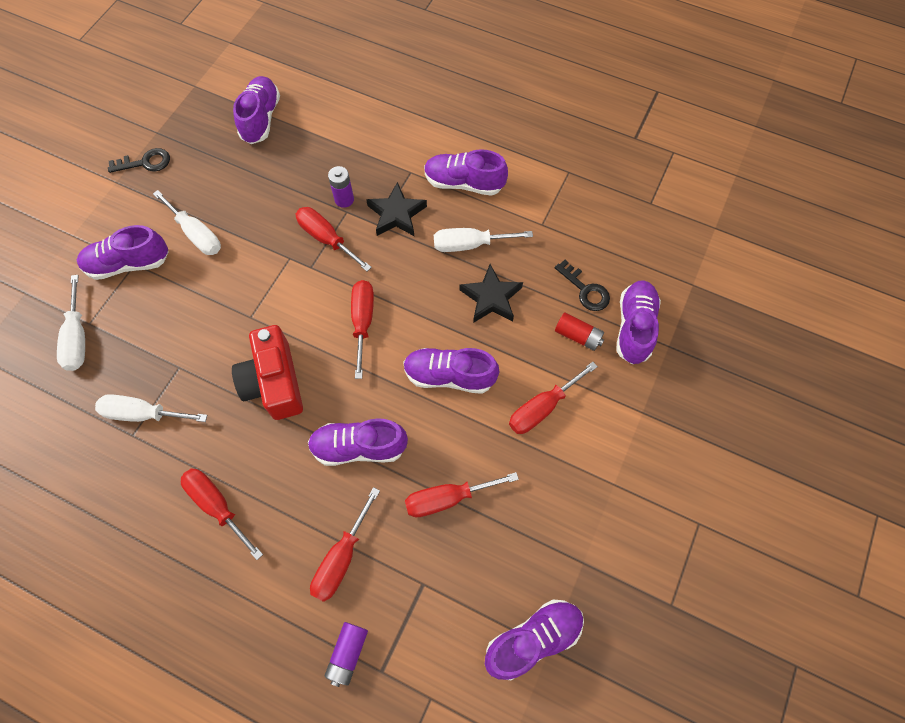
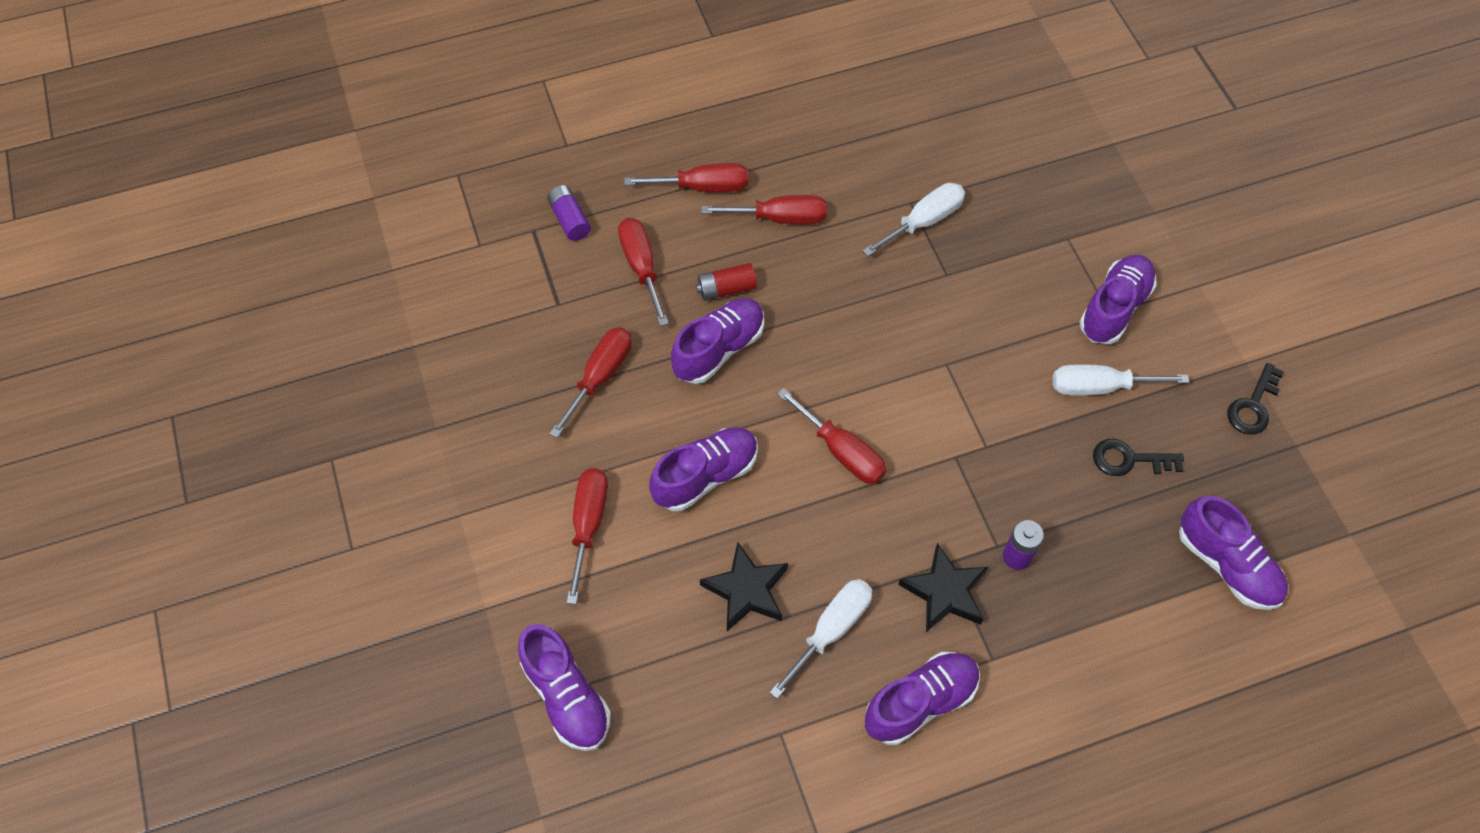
camera: 135 degrees right, 5 degrees down
(78, 338) = (1058, 222): white screwdriver -> none
(274, 382) = (853, 333): red camera -> none
(326, 239) = (978, 498): red screwdriver -> red screwdriver (703, 187)
(533, 639) = (432, 341): purple shoe -> none
(578, 336) = (618, 631): red battery -> red battery (726, 289)
(585, 290) = (657, 693): black key -> black key (1129, 459)

